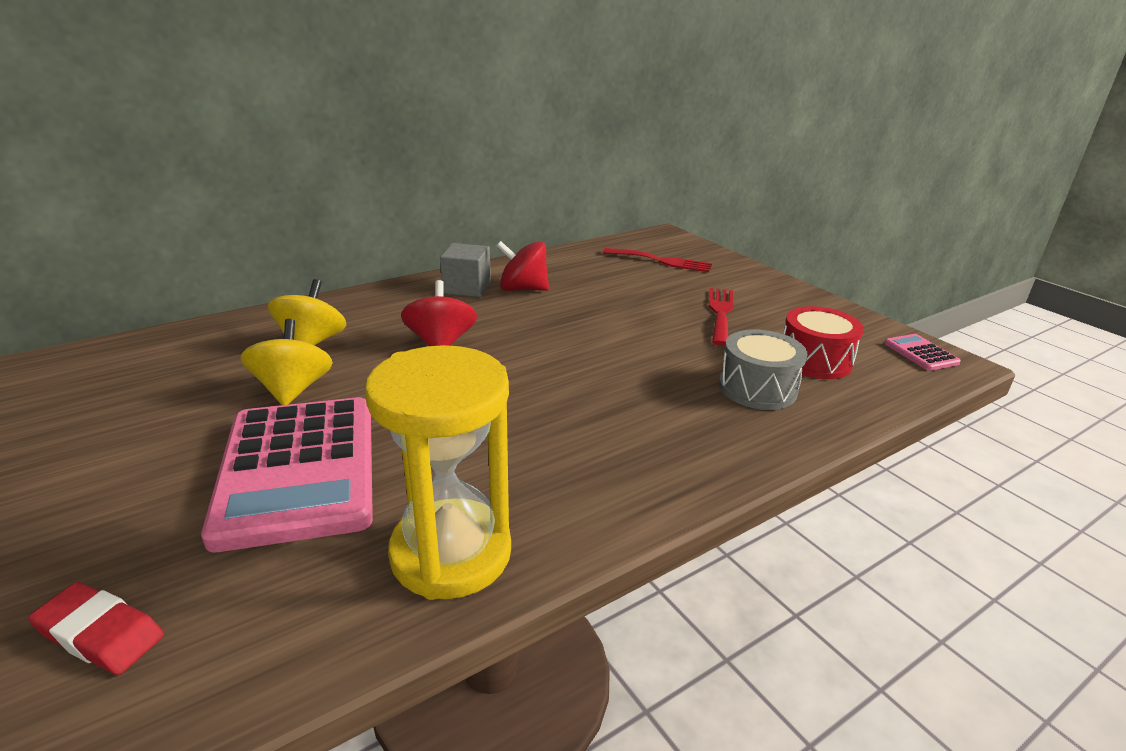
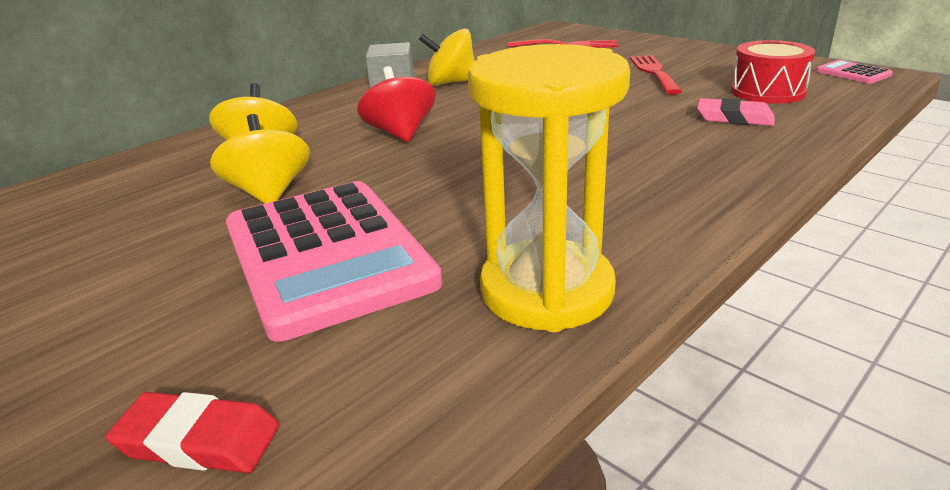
camera: 10 degrees left, 0 degrees up
(523, 289) = (451, 83): red spinning top -> yellow spinning top
(757, 388) = (734, 118): grey drum -> pink eraser

